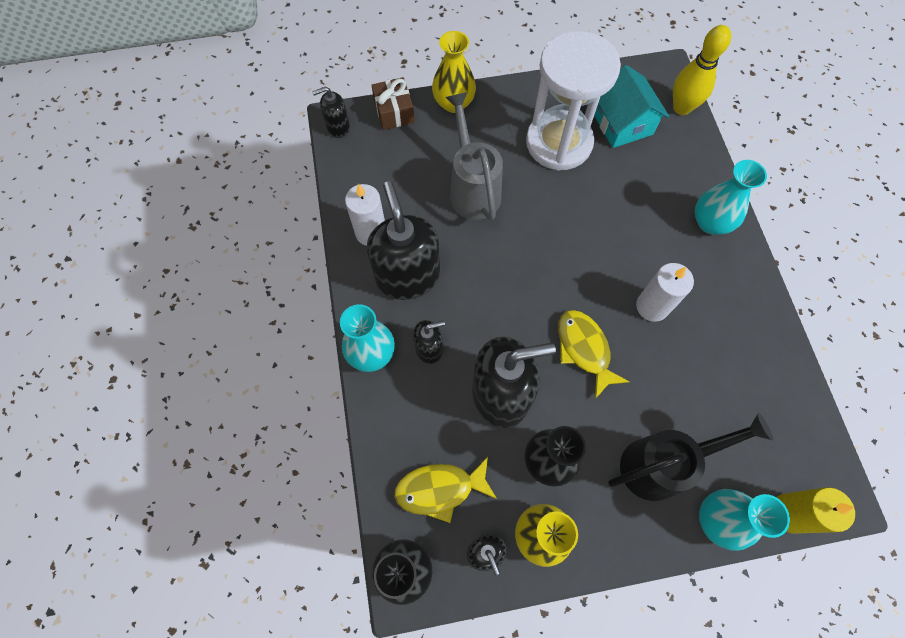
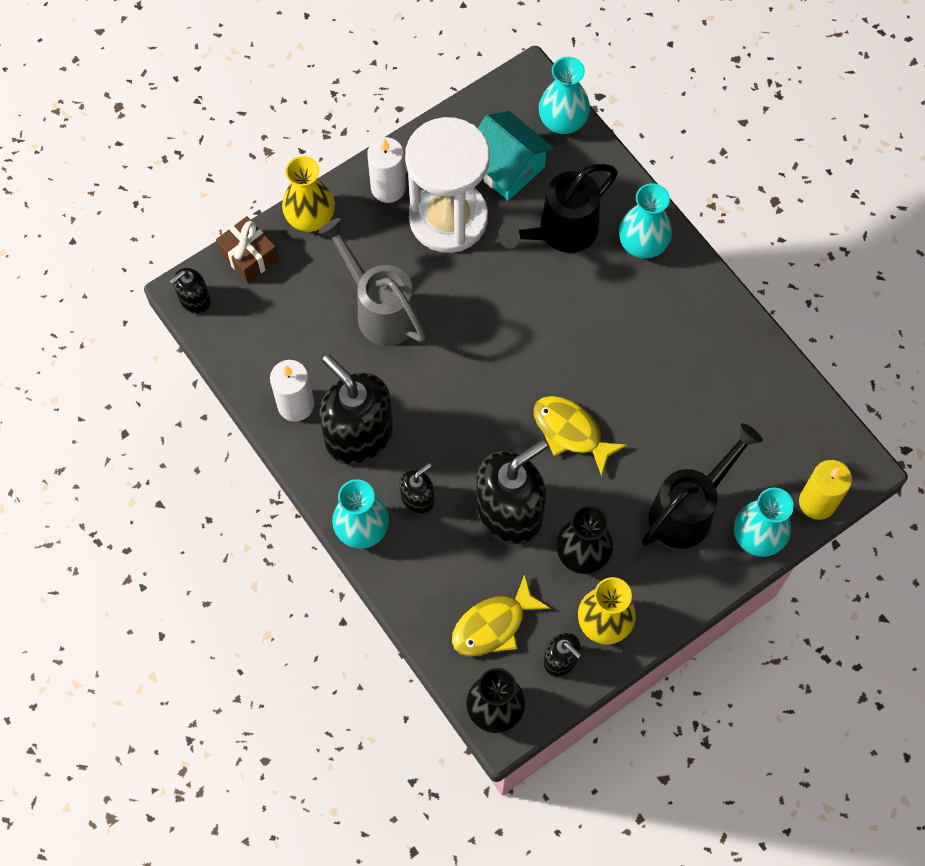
camera: 25 degrees left, 0 degrees up
(644, 187) = (559, 233): none -> black watering can
(652, 306) = (619, 359): white candle -> white candle (388, 188)
(681, 108) = (562, 122): yellow bowling pin -> turquoise vase

